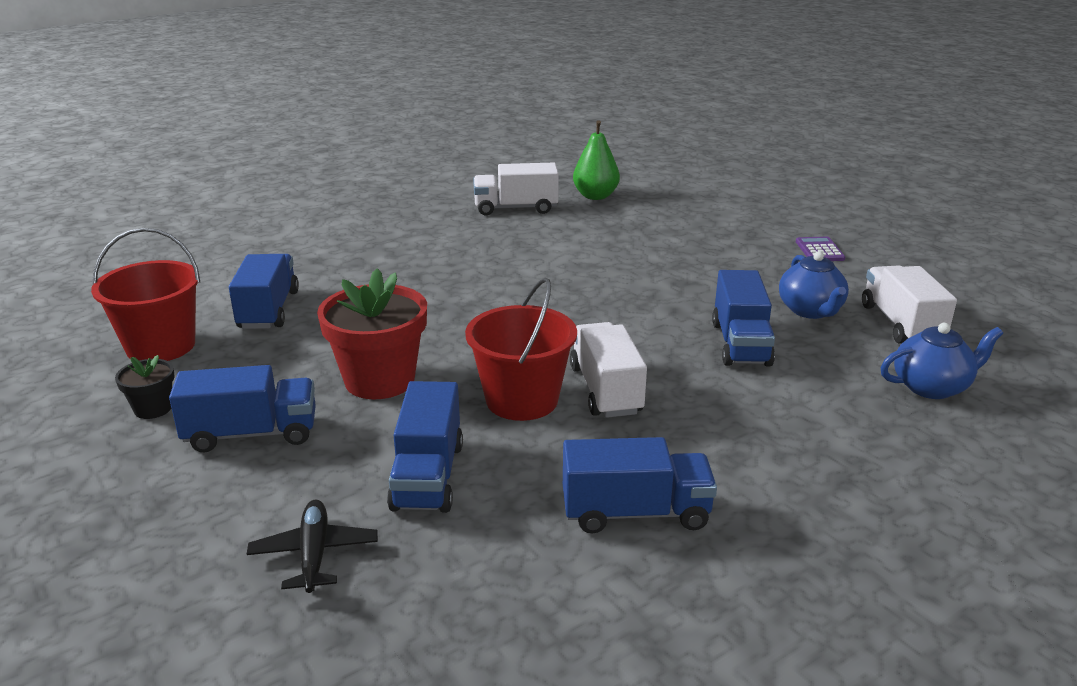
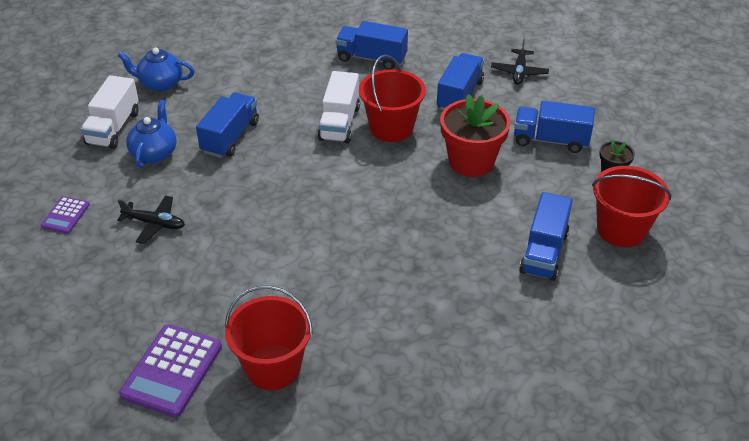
camera: 160 degrees left, 15 degrees up
(516, 208) = (273, 367): white truck -> red bucket
(595, 196) = (172, 371): green pear -> purple calculator
(722, 260) = (154, 224): none -> black plane

